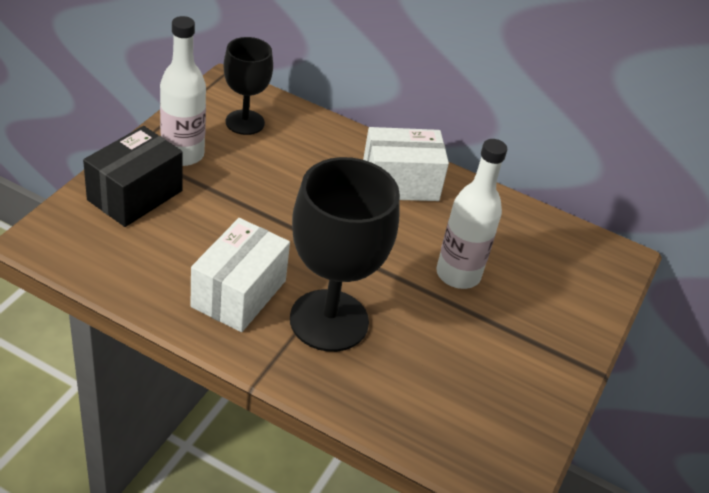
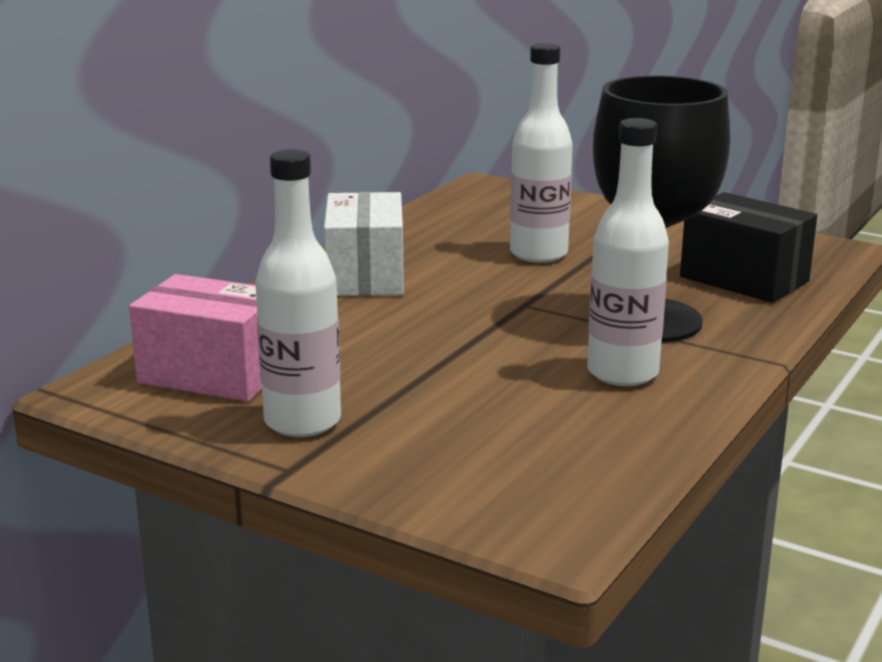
camera: 80 degrees left, 20 degrees down
(135, 195) = (419, 457): black box -> black box (744, 279)
(239, 293) = (622, 373): white box -> white bottle
(245, 122) = (213, 374): black goblet -> pink box

